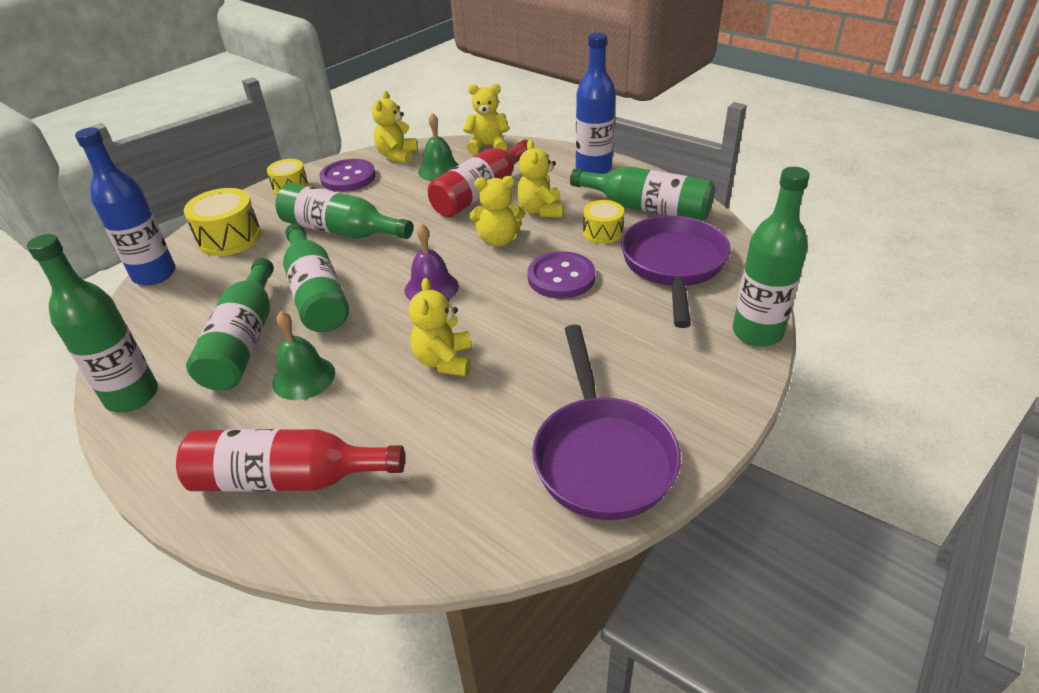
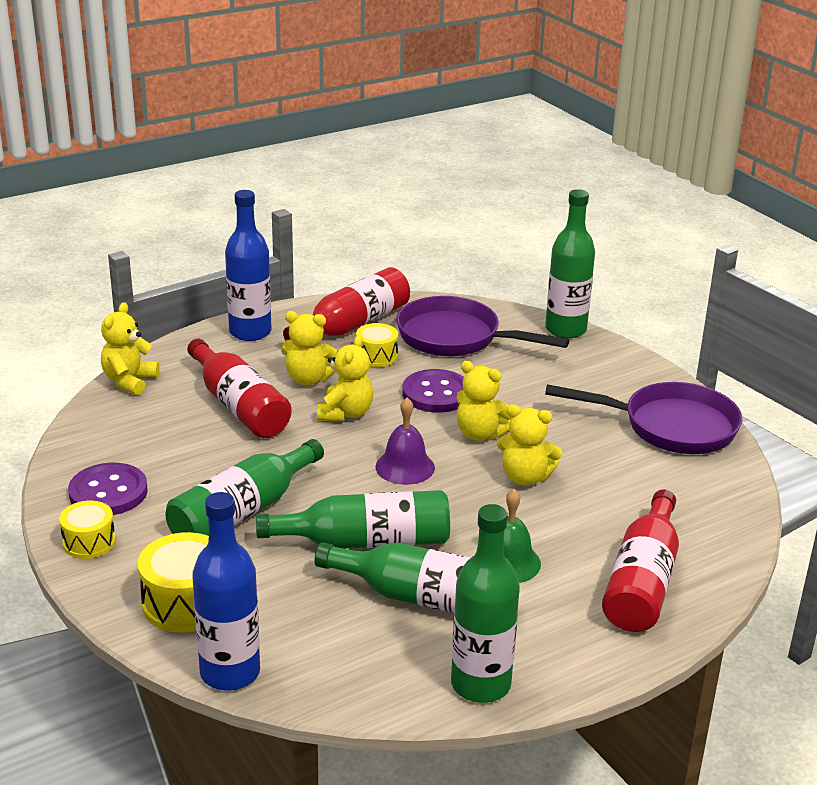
camera: 75 degrees left, 10 degrees down
(397, 156) = (85, 447): yellow teddy bear -> yellow teddy bear (480, 434)
(439, 170) = (157, 423): green bell -> none
(647, 208) = (353, 325): green bottle -> red bottle

